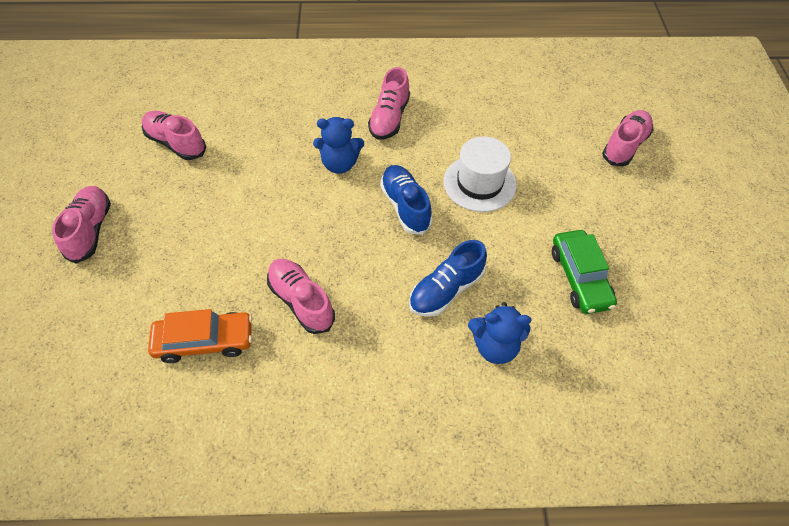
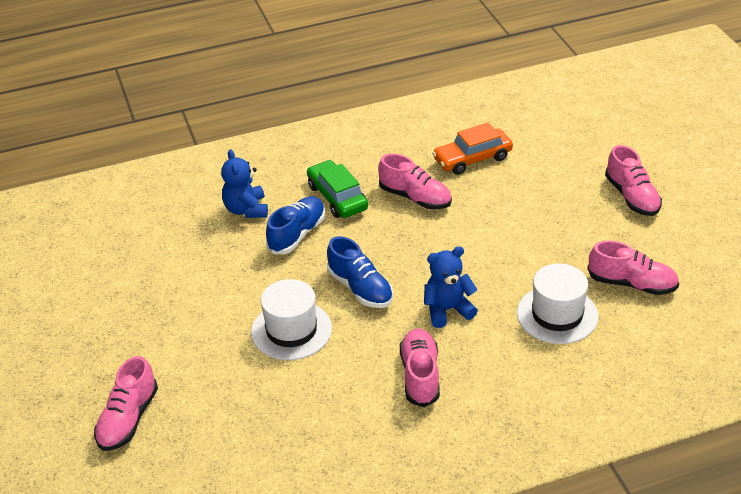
camera: 165 degrees right, 15 degrees down
(255, 135) = (557, 314): none -> white hat
(494, 346) = (246, 209): blue teddy bear -> blue teddy bear turned 90 degrees counterclockwise
(579, 277) = (178, 273): green car -> green car (337, 197)

